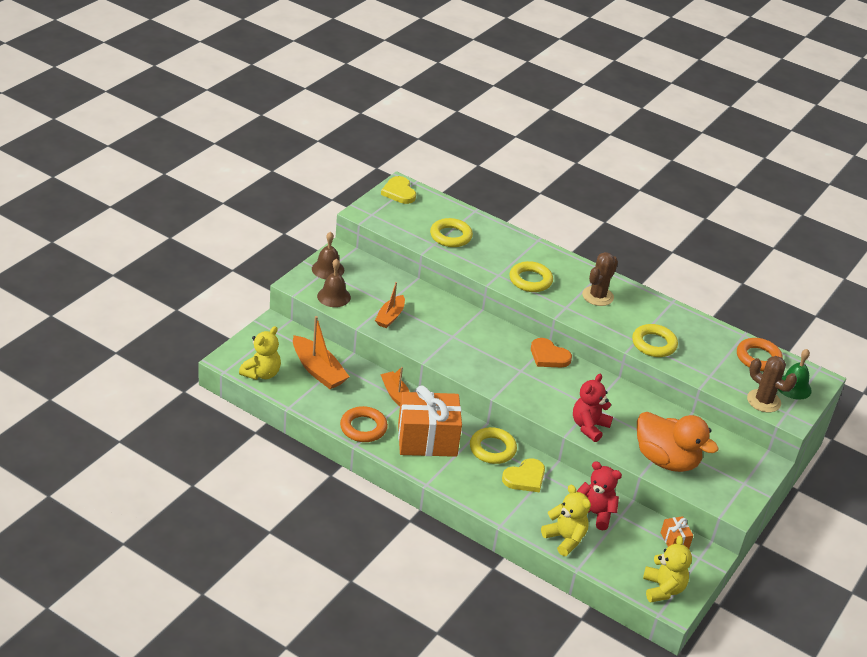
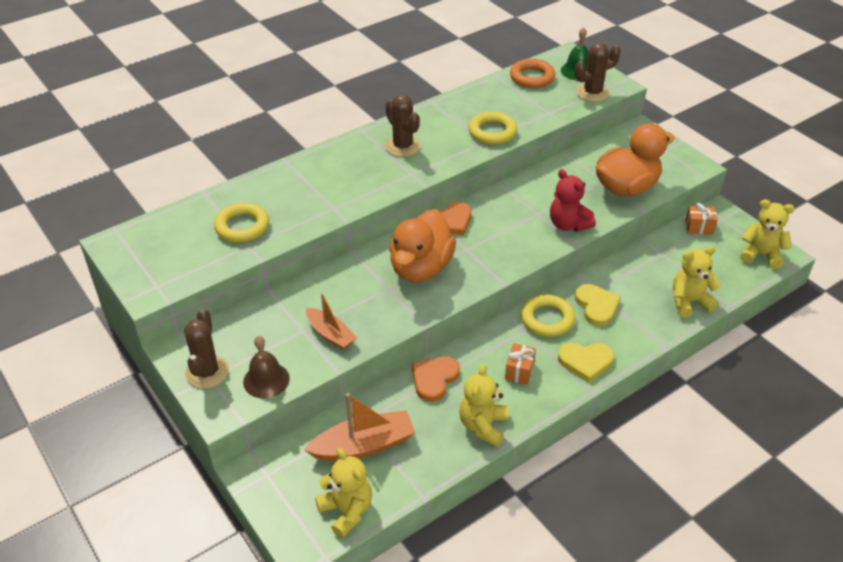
camera: 65 degrees left, 5 degrees up
(328, 269) = (207, 372): brown bell -> brown cactus
(363, 428) = (483, 426): orange ring -> yellow teddy bear
(396, 395) = (434, 379): orange boat -> orange heart
(399, 192) = (127, 249): yellow heart -> yellow heart (585, 361)
(427, 440) = (519, 371): orange gift -> orange gift, size x0.43
(484, 349) = (421, 268): none -> orange duck
(530, 280) = (355, 186): yellow ring -> none
(594, 513) = (656, 270): red teddy bear -> none

